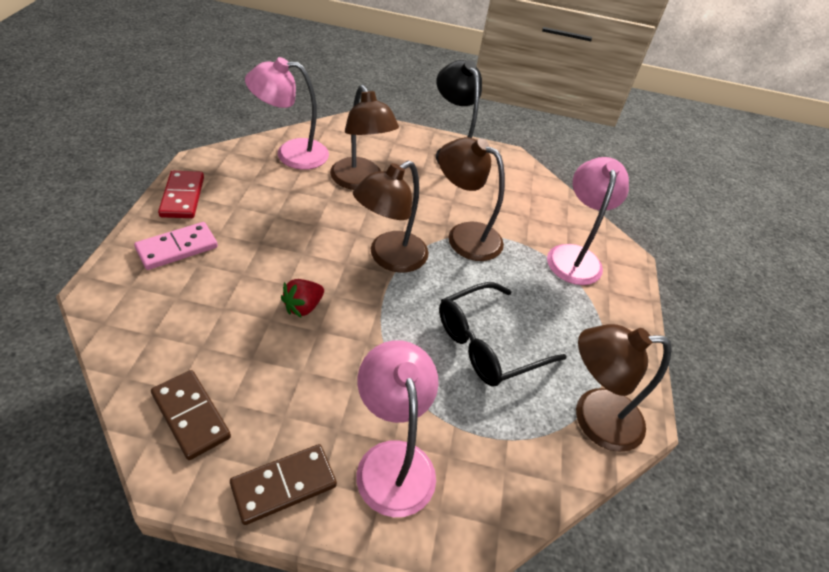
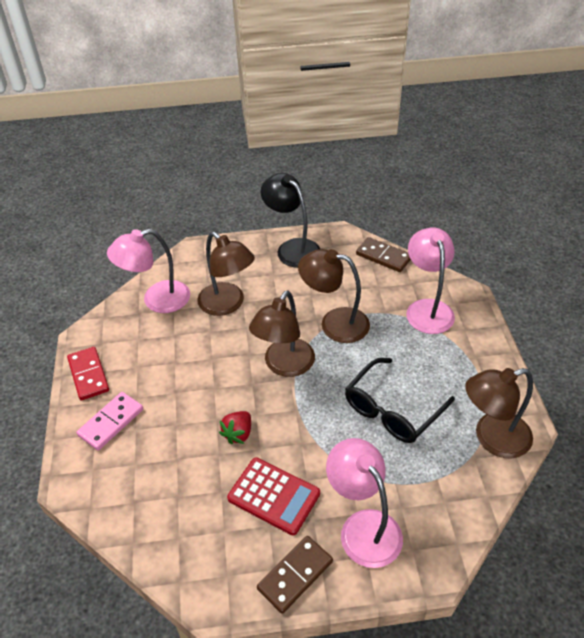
camera: 10 degrees left, 0 degrees up
(191, 416) = (200, 552): brown domino -> brown domino (383, 257)
(306, 386) = (273, 496): none -> red calculator

